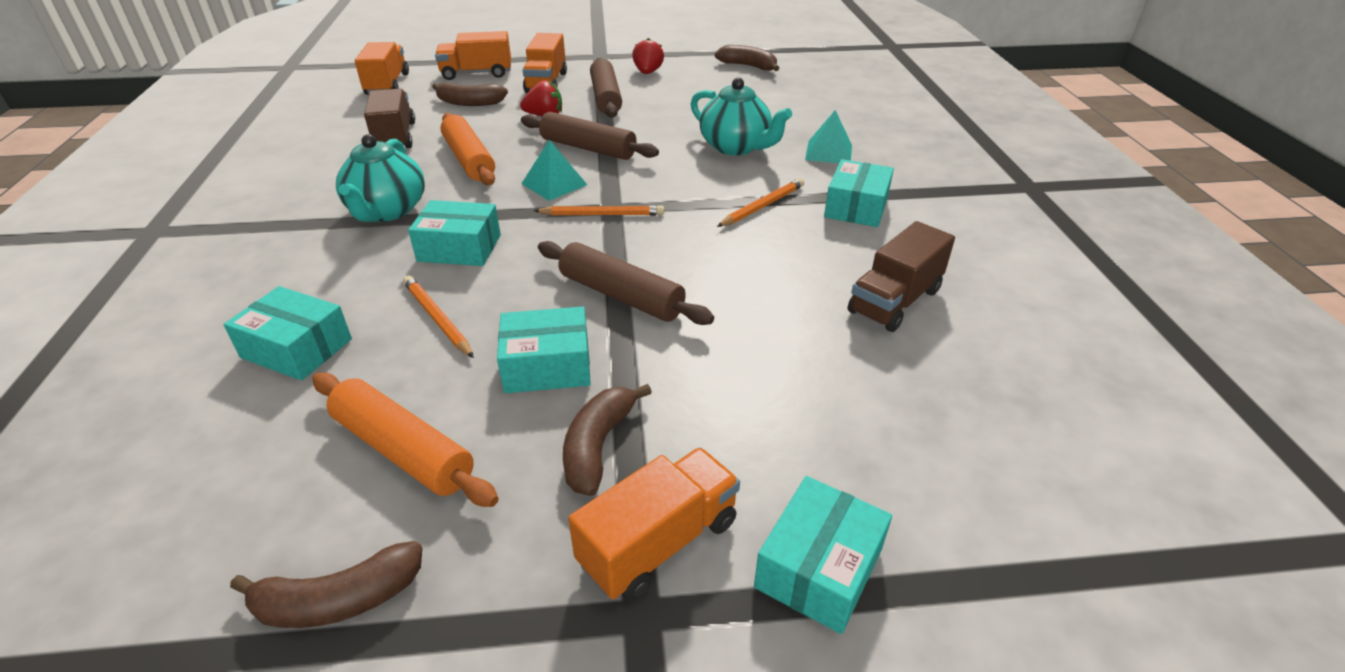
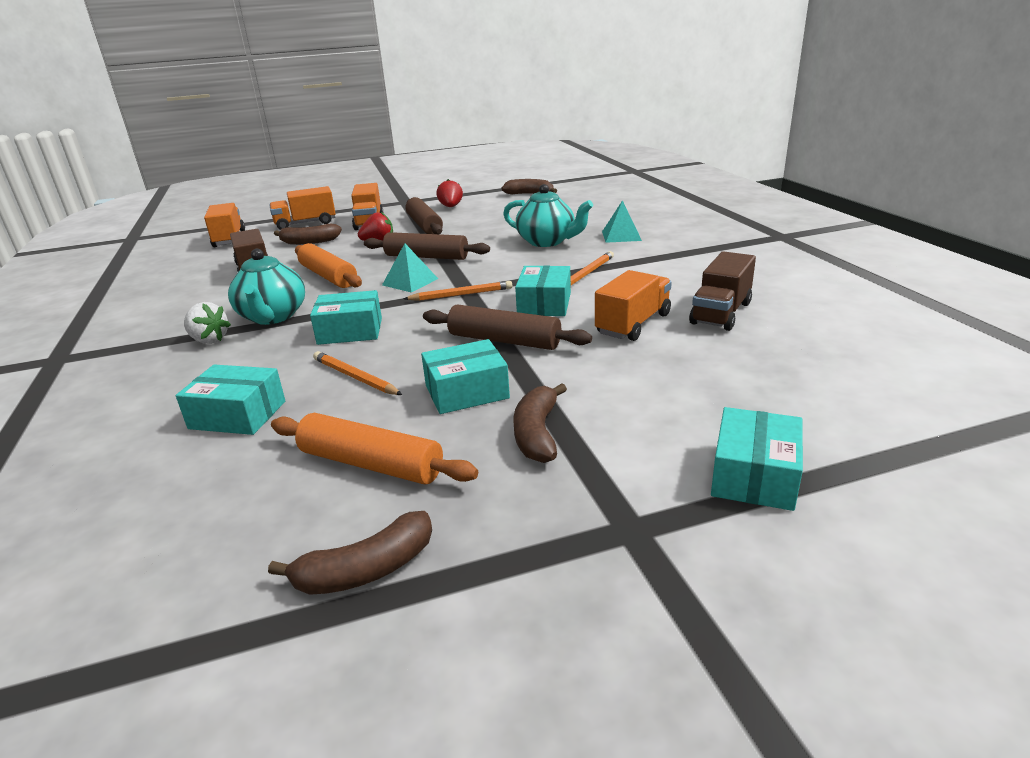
camera: 10 degrees left, 10 degrees down
(309, 233) = (209, 340): none -> white strawberry
(658, 542) = (620, 483): orange truck -> orange truck (633, 324)
(856, 207) = (660, 264): turquoise box -> turquoise box (544, 304)

